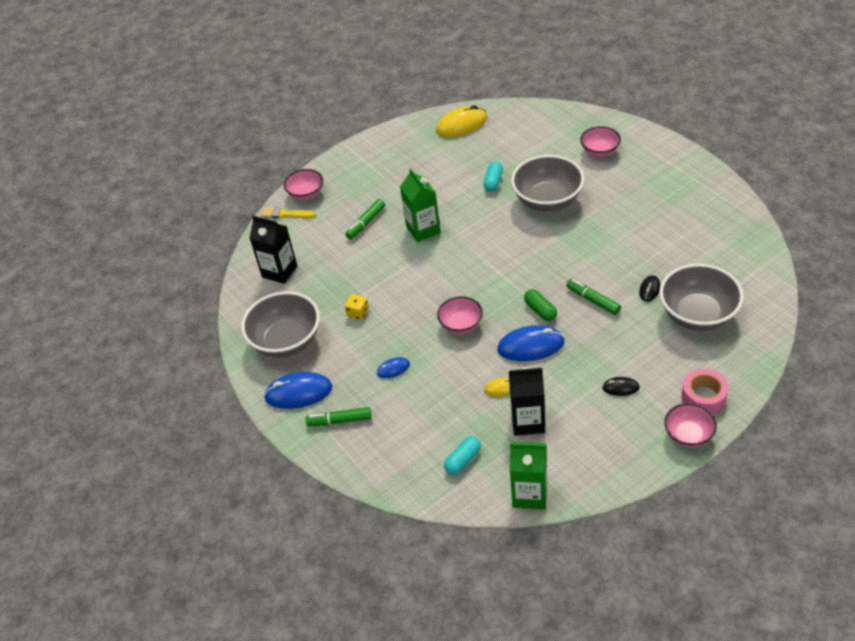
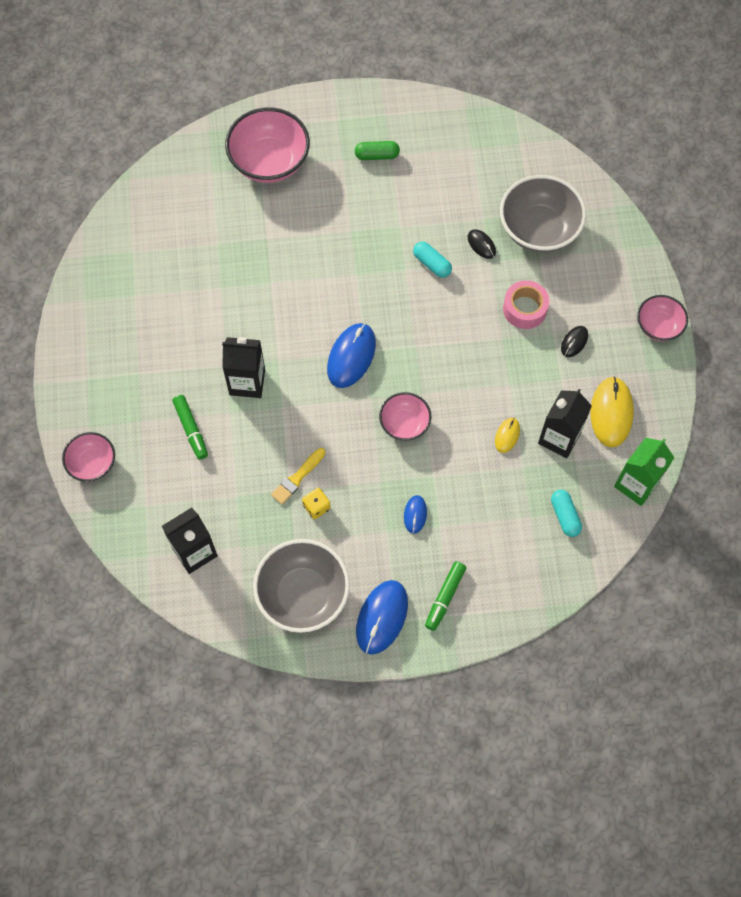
camera: 65 degrees left, 20 degrees up
(285, 214) = (108, 501): yellow brush -> yellow brush (297, 478)
(423, 230) = (247, 382): green carton -> black carton
(461, 125) = (116, 253): yellow mouse -> yellow mouse (611, 413)
(493, 182) = (231, 278): turquoise capsule -> turquoise capsule (432, 264)
(531, 346) = (475, 381): blue mouse -> blue mouse (351, 356)
(540, 310) = (438, 346): green capsule -> green capsule (377, 155)
(547, 200) = (299, 249): grey bowl -> none
(593, 300) = (459, 297): green marker -> none
(600, 151) = (269, 162): pink bowl -> pink bowl, size x1.74
(703, 397) = (629, 289): pink tape -> pink tape (525, 309)

